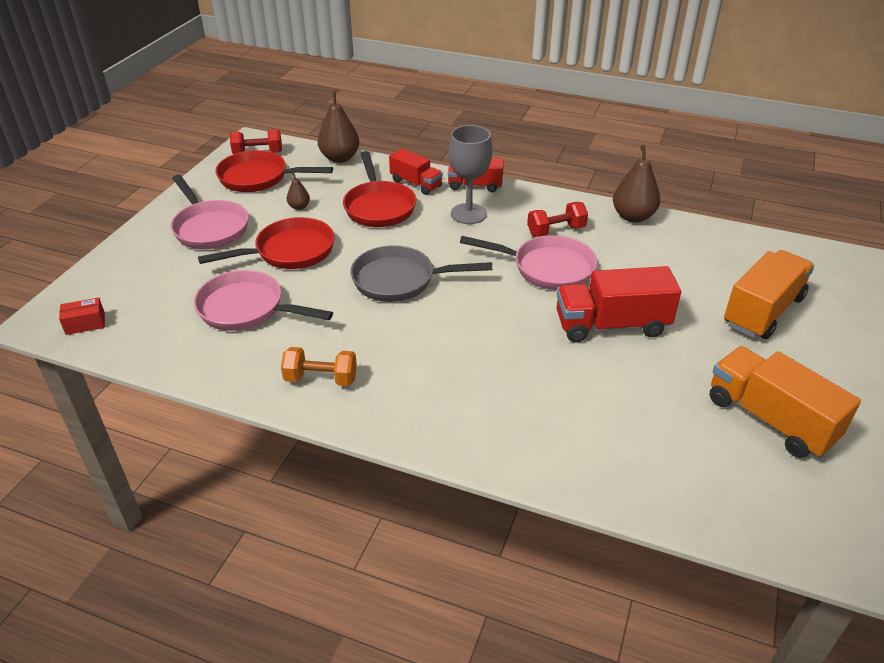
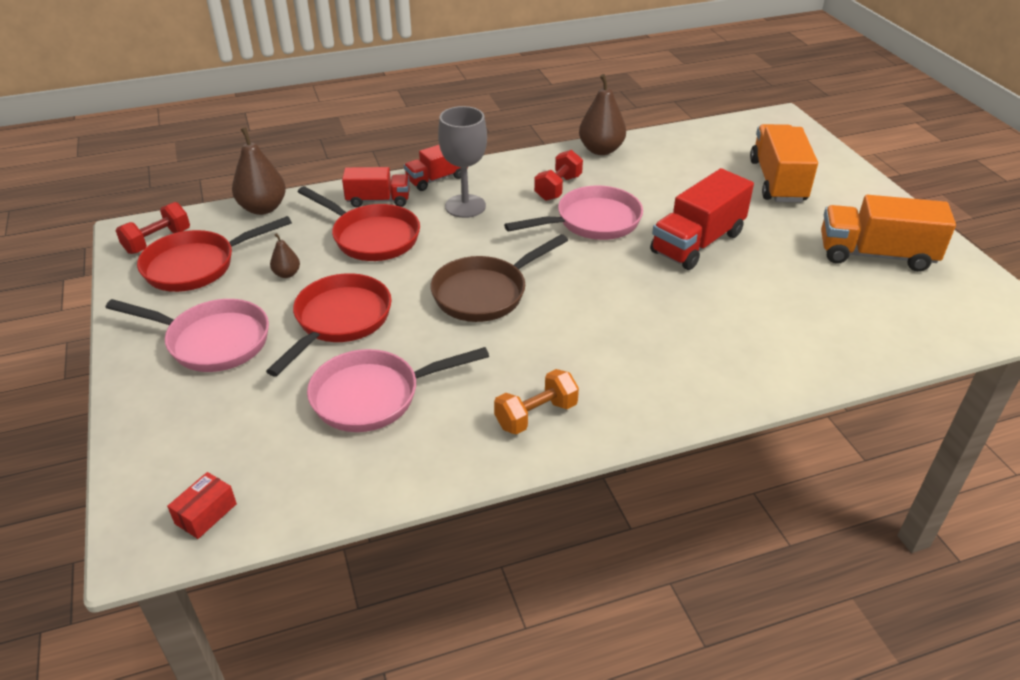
camera: 40 degrees left, 0 degrees up
(400, 280) = (485, 293): grey pan -> brown pan

